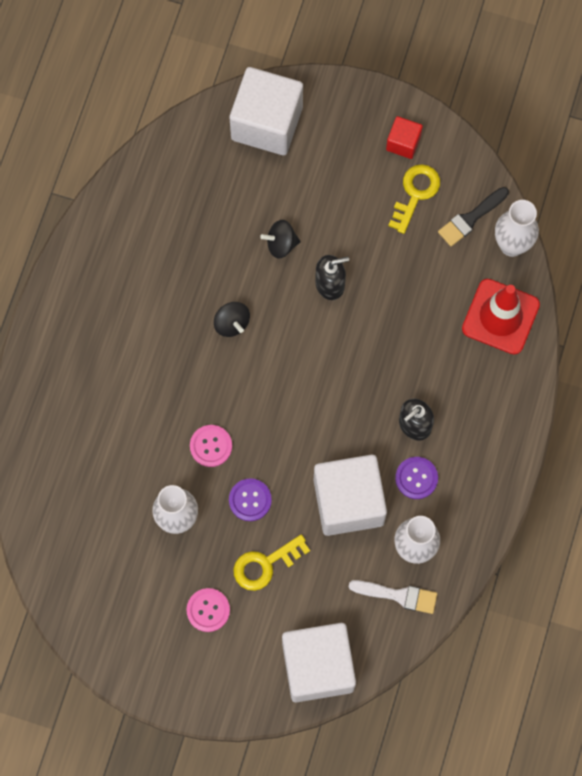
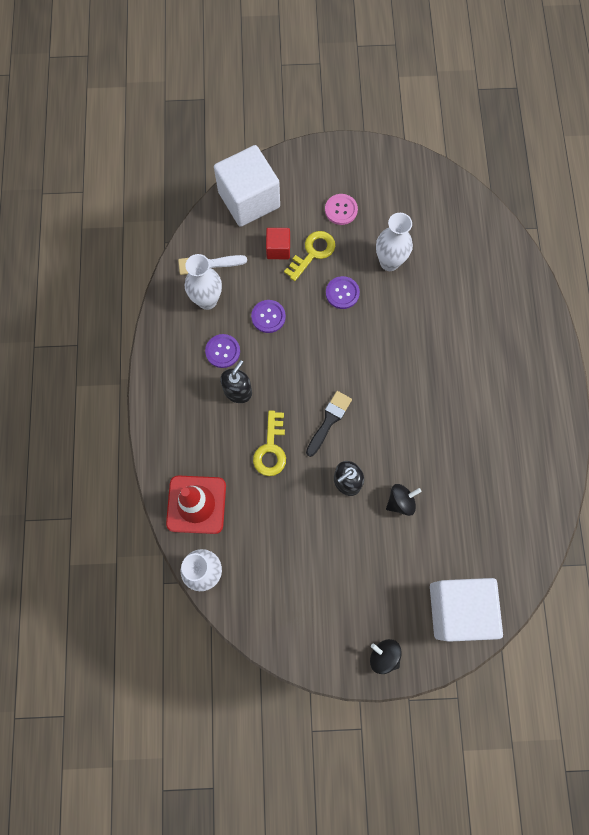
camera: 160 degrees right, 0 degrees up
(211, 446) = (388, 321): pink button -> none
(232, 323) = (412, 420): black spinning top -> black spinning top (384, 656)
(348, 501) = (268, 317): white cube -> purple button
(403, 143) = (332, 635): red cube -> red cube (278, 249)
(415, 193) = (304, 590): yellow key -> yellow key (271, 449)
(471, 218) = (249, 584): black brush -> black brush (329, 421)

